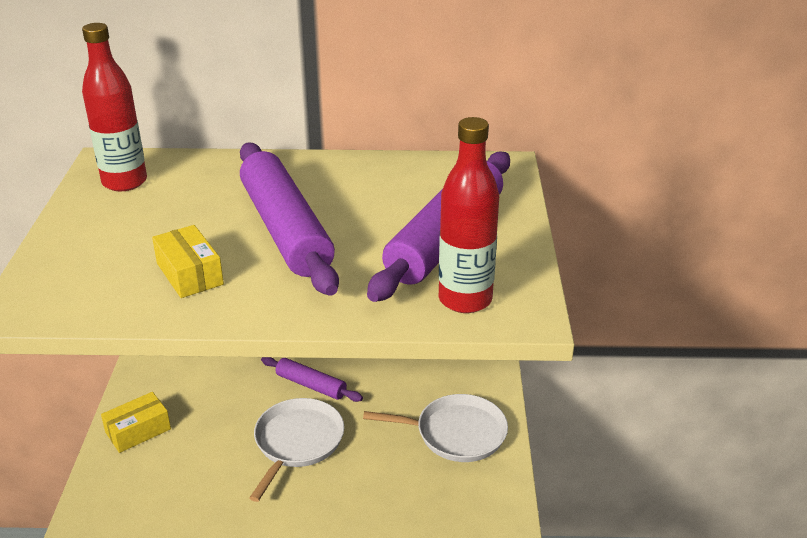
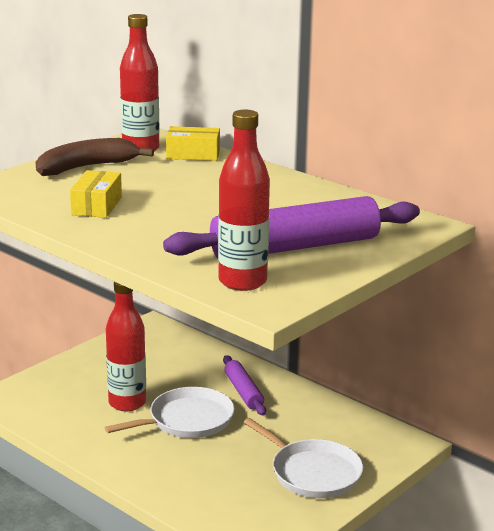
camera: 40 degrees right, 10 degrees down
(101, 228) = (86, 167): none -> brown banana
(138, 431) = (94, 364): yellow box -> yellow box (193, 154)
(221, 456) = (127, 403): none -> red bottle
(285, 230) = (194, 205): purple rolling pin -> none

